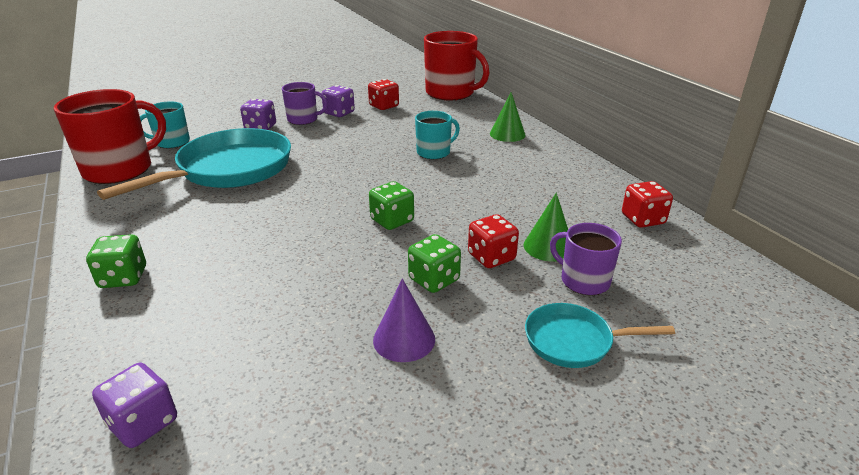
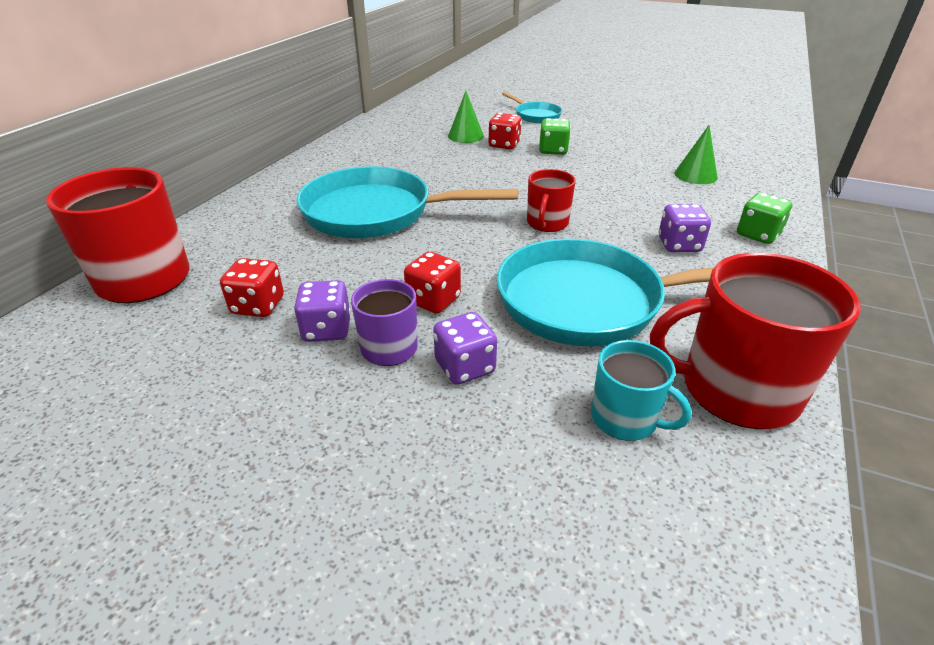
camera: 130 degrees left, 5 degrees up
(143, 423) = (759, 166): purple dice -> purple dice (679, 245)
(316, 199) = (547, 223): none -> red mug
(392, 221) = (520, 183): green dice -> none
(404, 339) = (606, 142): purple cone -> none
(434, 152) = (376, 213): turquoise mug -> turquoise pan
(507, 134) = (282, 196): green cone -> green cone (695, 175)
(583, 280) = (485, 123): purple mug -> none
(643, 219) = (390, 123): red dice -> red dice (433, 300)

